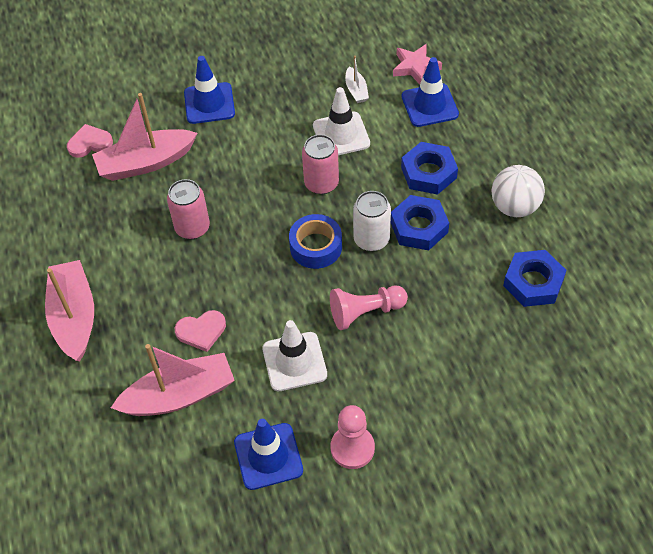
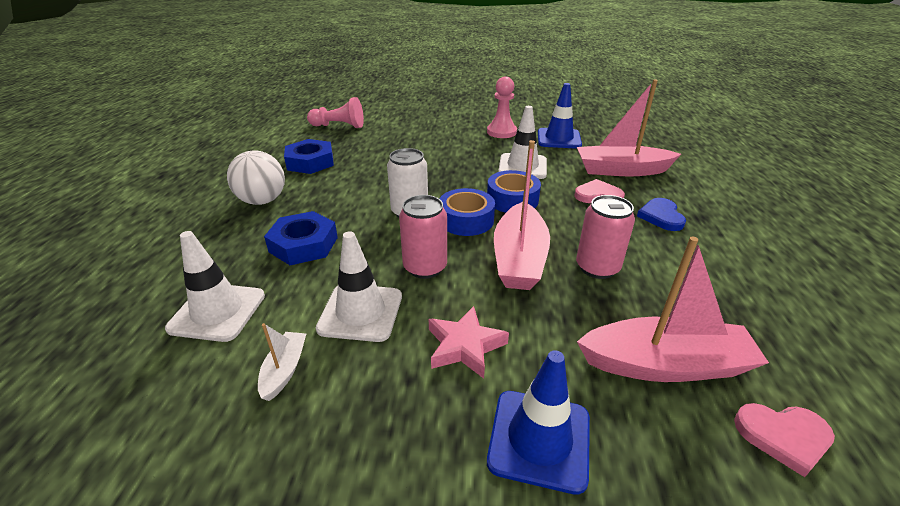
camera: 160 degrees left, 20 degrees down
(74, 317) = (733, 230): pink boat -> pink boat (519, 258)
(138, 316) = (661, 216): none -> blue heart
(285, 292) = (512, 199): none -> blue tape
(365, 312) = (450, 176): pink pawn -> pink pawn (339, 126)
(415, 67) = (164, 376): pink star -> pink star (465, 346)
(419, 227) = (359, 209): blue nut -> none
(429, 105) = (217, 312): blue traffic cone -> white traffic cone

